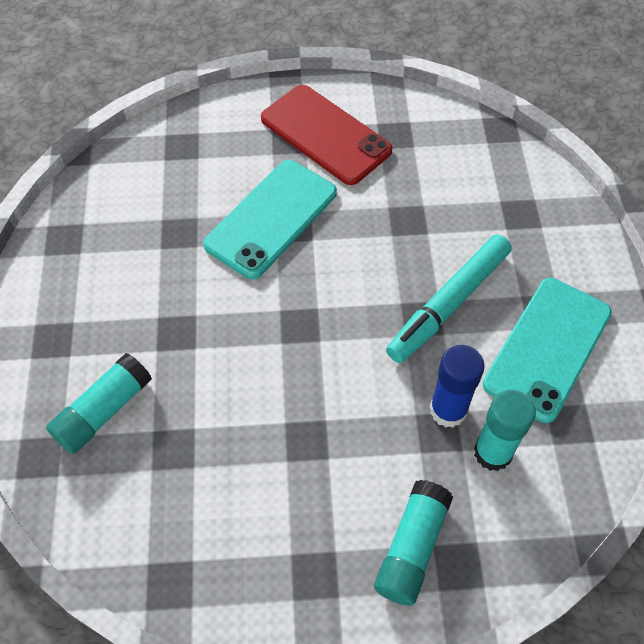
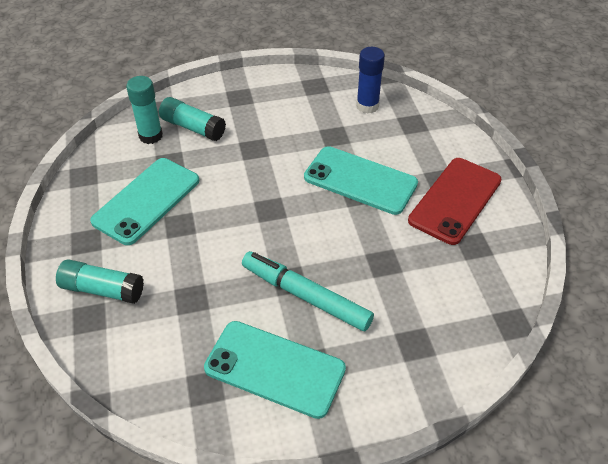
camera: 80 degrees right, 10 degrees down
(250, 484) = (146, 201): none -> turquoise phone
(448, 410) = (209, 303): blue glue stick -> blue glue stick (367, 106)
(493, 452) = (176, 334): turquoise glue stick -> turquoise glue stick (150, 136)

